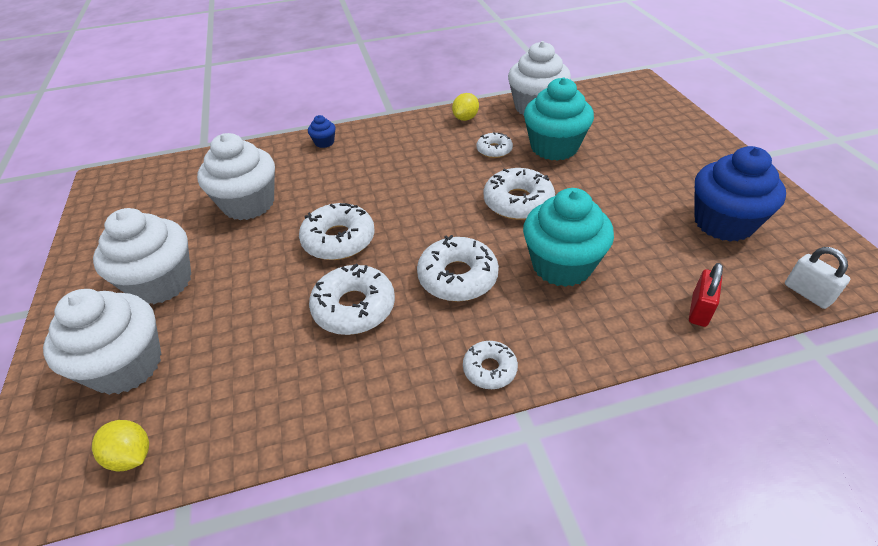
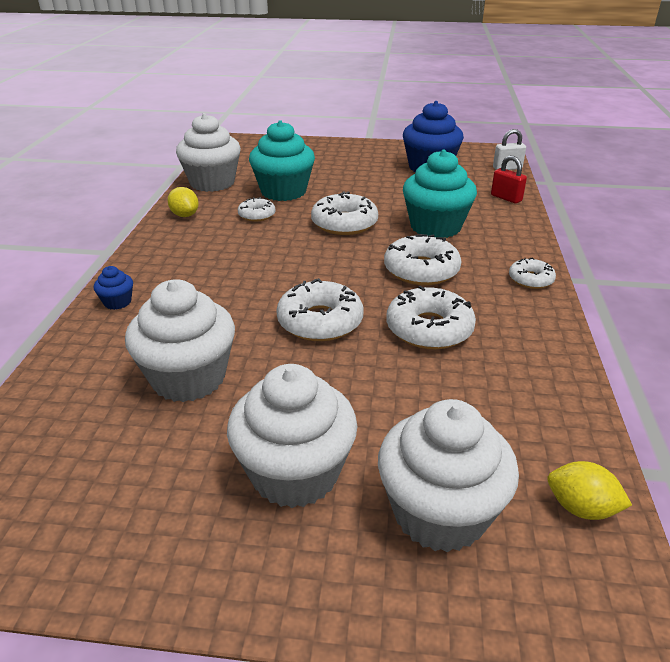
camera: 70 degrees left, 10 degrees down
(131, 456) = (581, 508): yellow lemon -> yellow lemon turned 60 degrees clockwise

